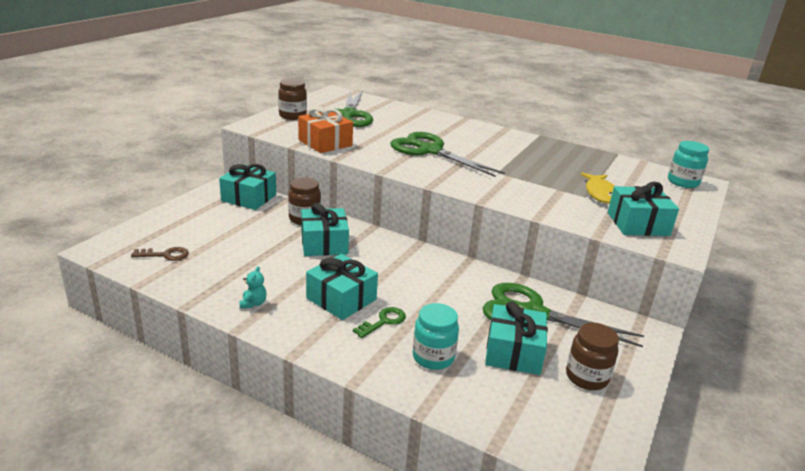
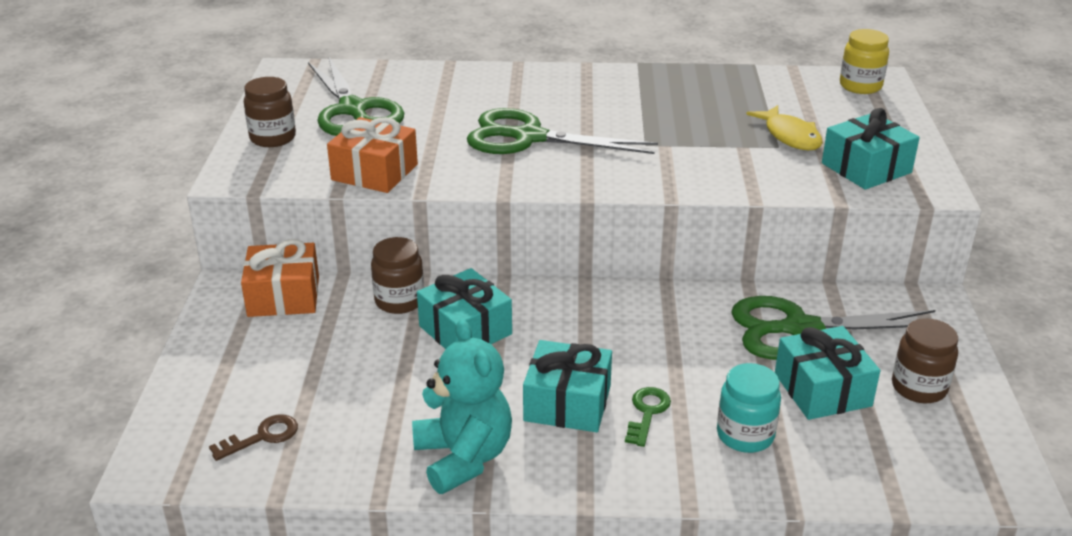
camera: 25 degrees left, 5 degrees up
(249, 198) = (283, 296): turquoise gift -> orange gift
(253, 303) = (463, 457): turquoise teddy bear -> turquoise teddy bear, size x2.46
(683, 182) = (860, 86): turquoise jar -> yellow jar

